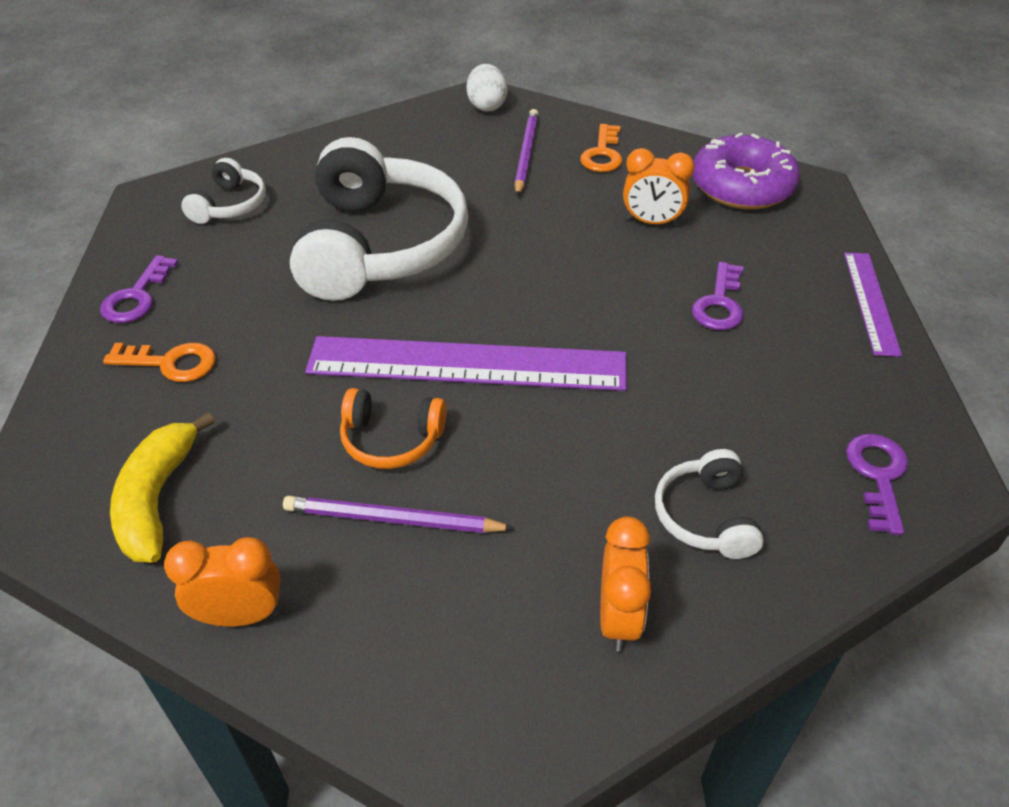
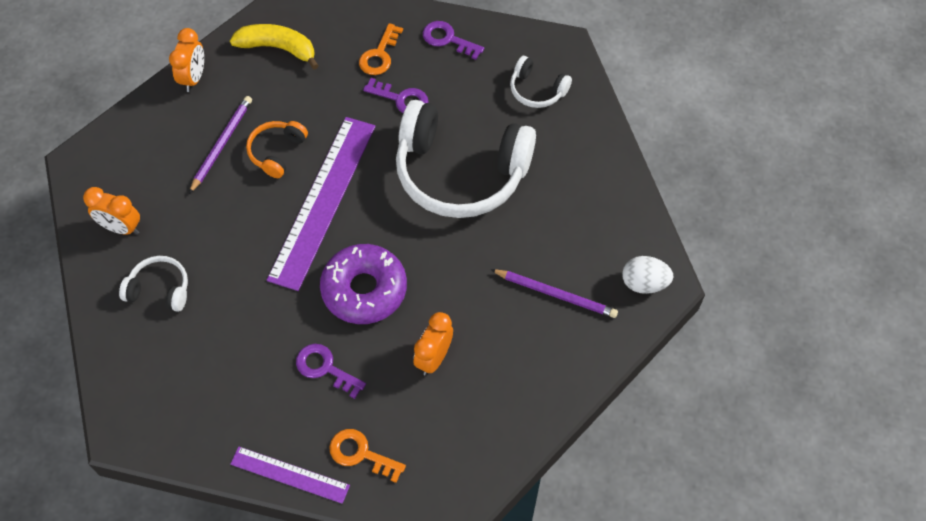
camera: 105 degrees right, 15 degrees up
(602, 154) = (541, 353): orange key -> orange key (361, 454)
(742, 186) = (462, 447): purple donut -> purple donut (364, 290)
(878, 476) = (145, 394): purple key -> purple key (401, 99)

